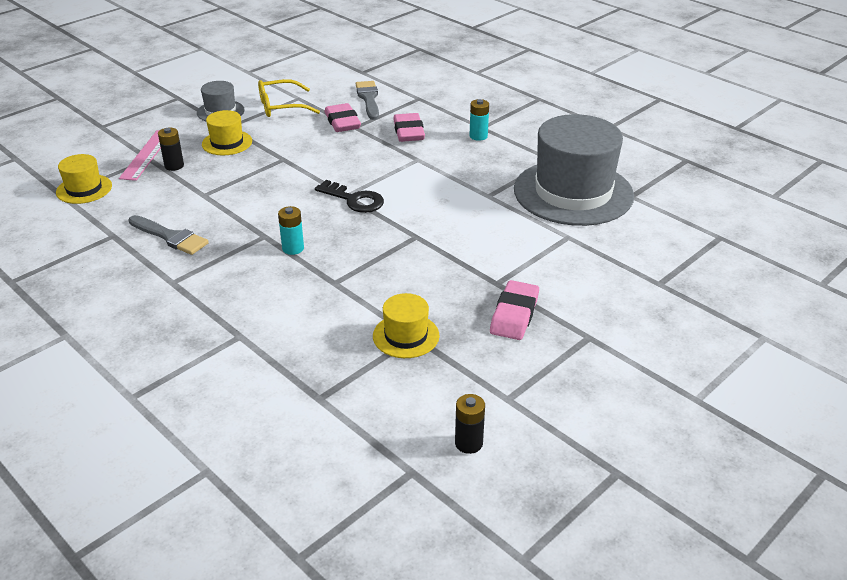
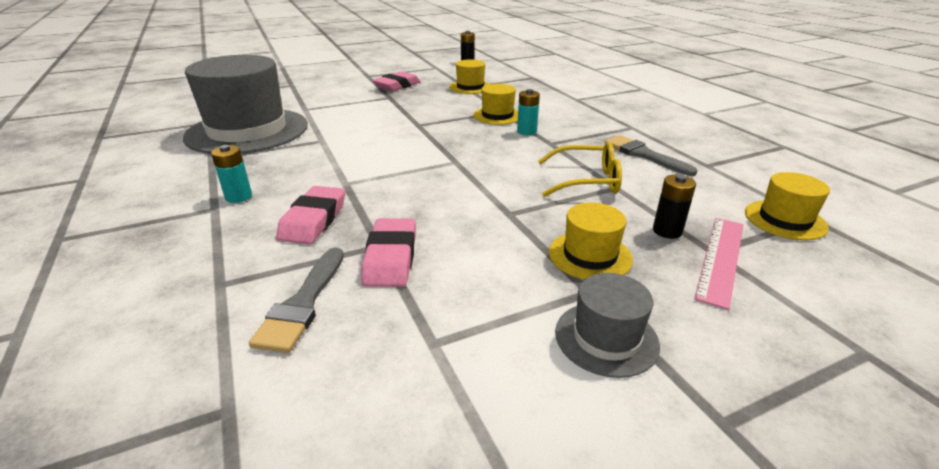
camera: 160 degrees left, 5 degrees down
(281, 106) = (478, 322): yellow glasses -> yellow glasses (586, 180)
(336, 271) = (497, 116): none -> yellow hat
(354, 200) = (450, 156): black key -> none

